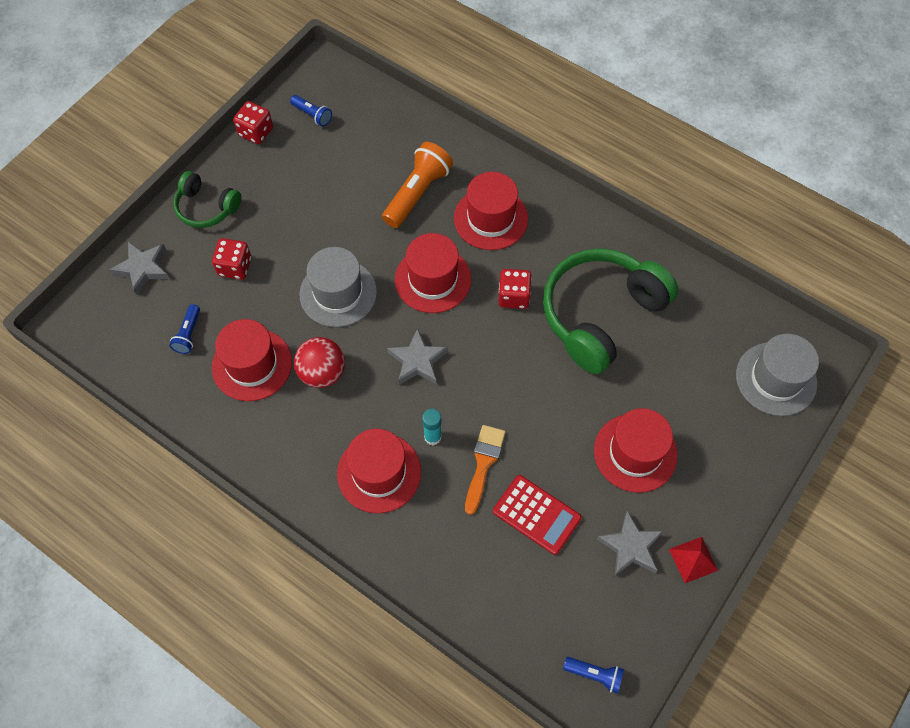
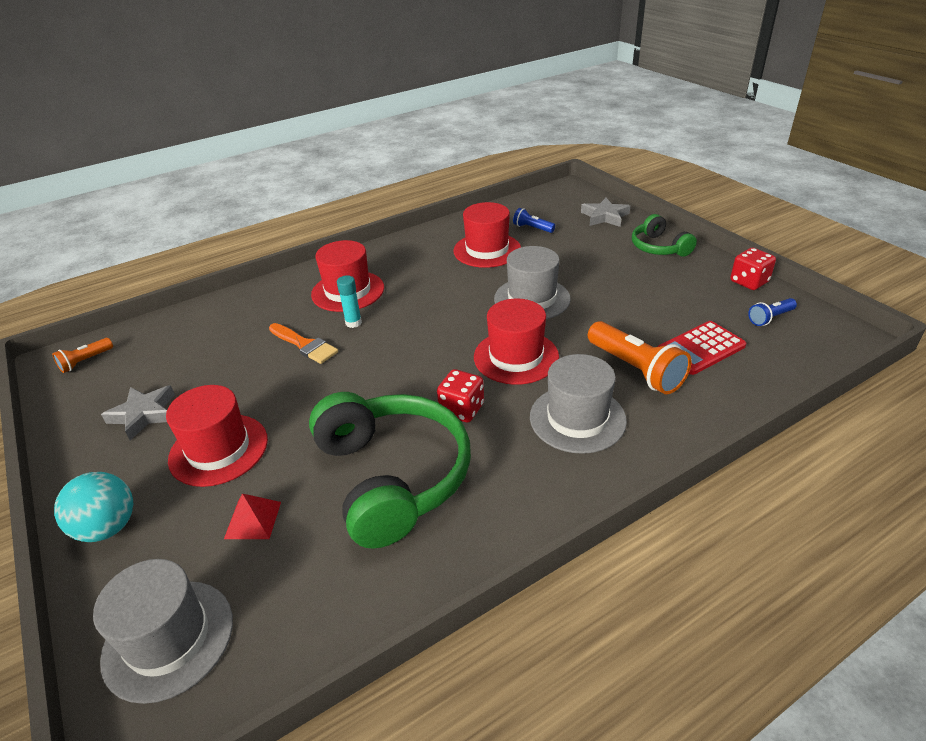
camera: 115 degrees right, 25 degrees down
(206, 207) = (659, 247): green headphones -> green headphones turned 75 degrees counterclockwise
(235, 267) = (587, 253): red dice -> none
(322, 373) = (456, 279): red ball -> none
(417, 361) = (431, 329): grey star -> none
(490, 218) = (577, 418): red hat -> grey hat
(536, 515) = (232, 364): red calculator -> red calculator (700, 348)
(595, 675) = (85, 361): blue flashlight -> orange flashlight
(693, 559) = (84, 455): red pyramid -> red pyramid (253, 520)
(736, 479) = (108, 527): none -> turquoise ball

